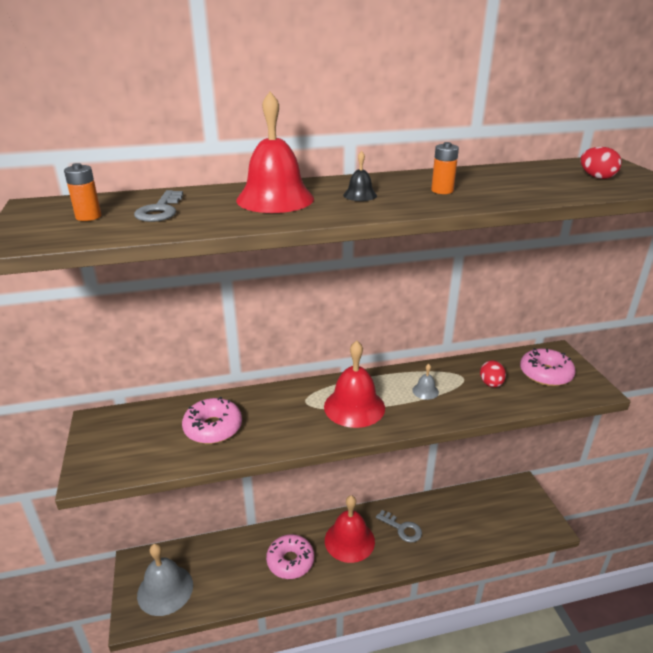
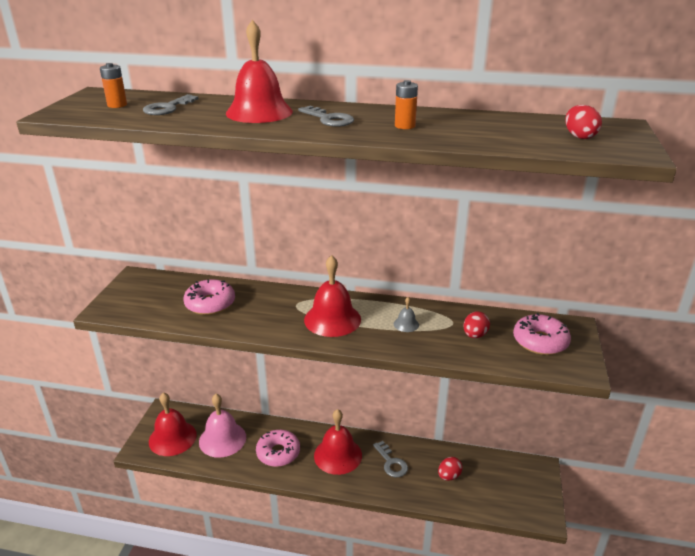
camera: 25 degrees right, 0 degrees up
(165, 589) = (172, 438): grey bell -> red bell
(222, 569) = (222, 439): none -> pink bell
(360, 195) = (329, 119): black bell -> grey key
(458, 522) = (449, 476): none -> red egg

